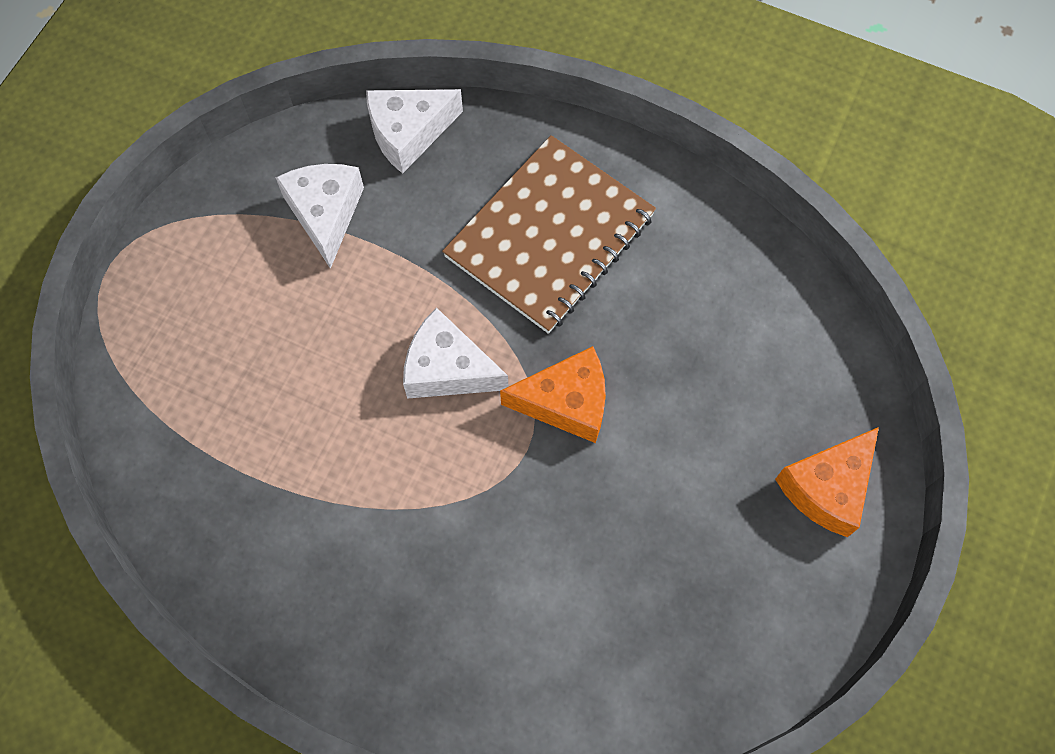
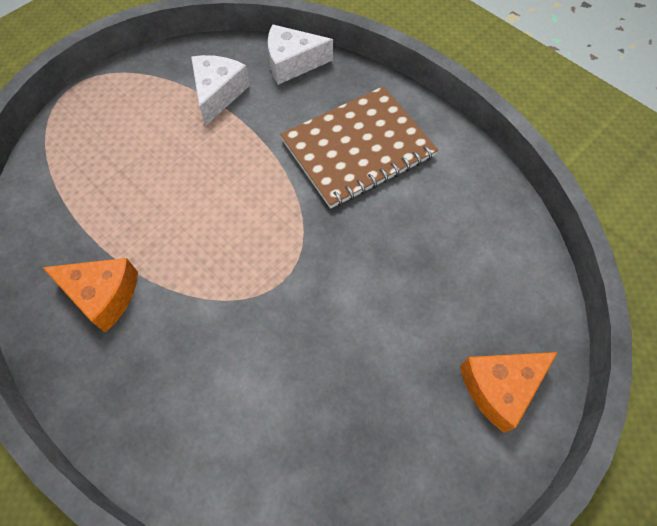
camera: 20 degrees right, 5 degrees down
(448, 369) = (251, 210): white cheese -> none
(566, 402) = (323, 258): orange cheese -> orange cheese (103, 295)

